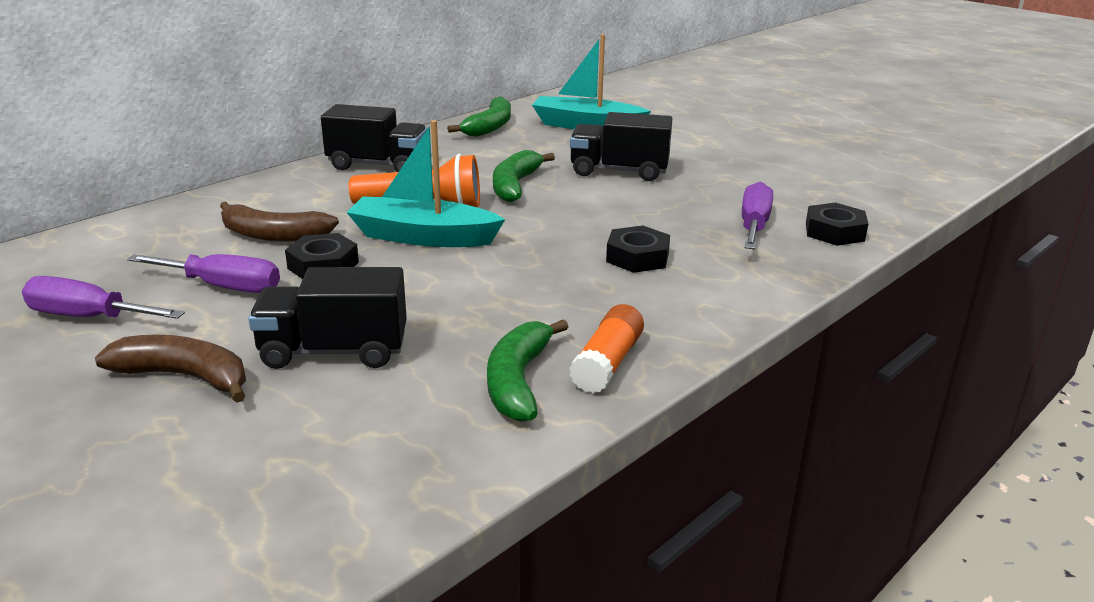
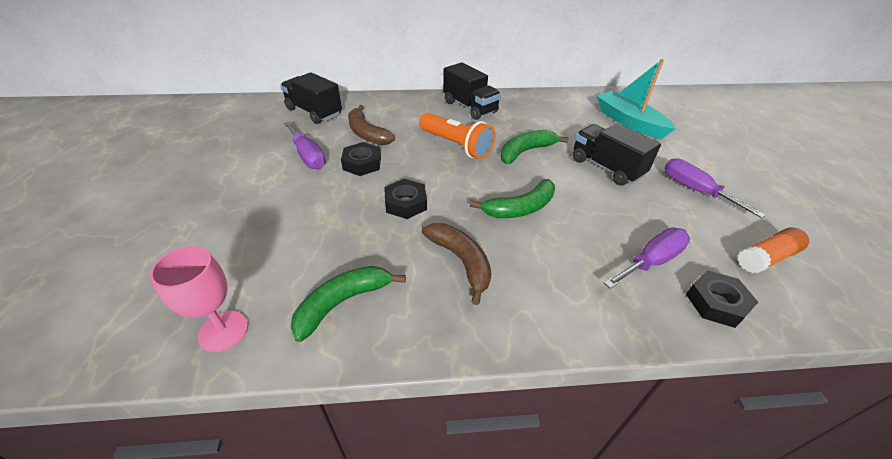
camera: 40 degrees right, 15 degrees up
(88, 317) = (244, 148): purple screwdriver -> purple screwdriver (695, 190)
(185, 377) = (227, 203): brown banana -> brown banana (461, 261)
(334, 351) = (295, 224): black truck -> black truck (314, 112)
(417, 469) = (223, 331): none -> pink goblet
(423, 237) = (430, 167): turquoise boat -> none
(489, 127) = (565, 102): green banana -> green banana (520, 208)
(607, 363) = (404, 322): orange glue stick -> orange glue stick (766, 258)
(637, 257) = (530, 245): black nut -> black nut (405, 203)

